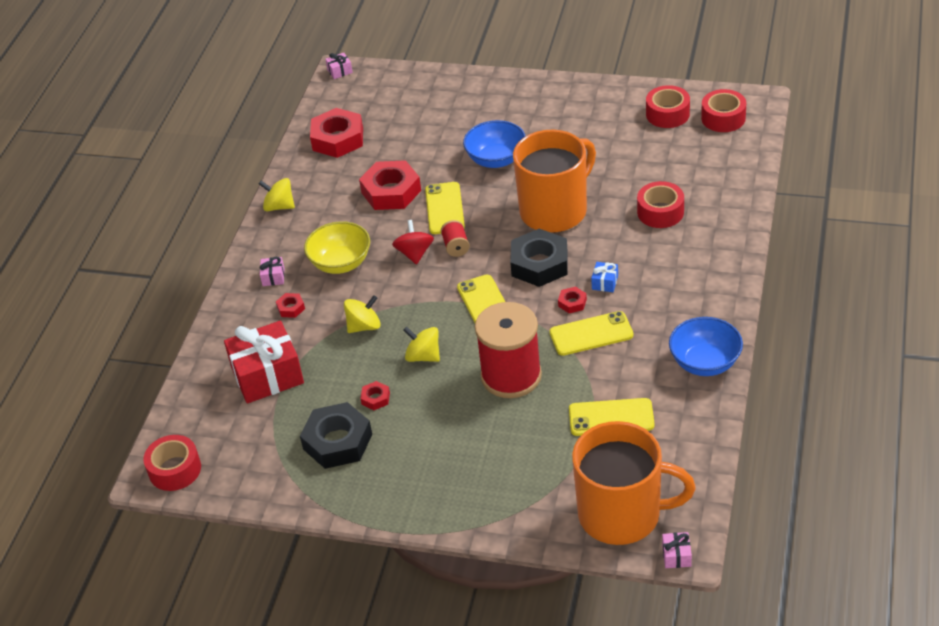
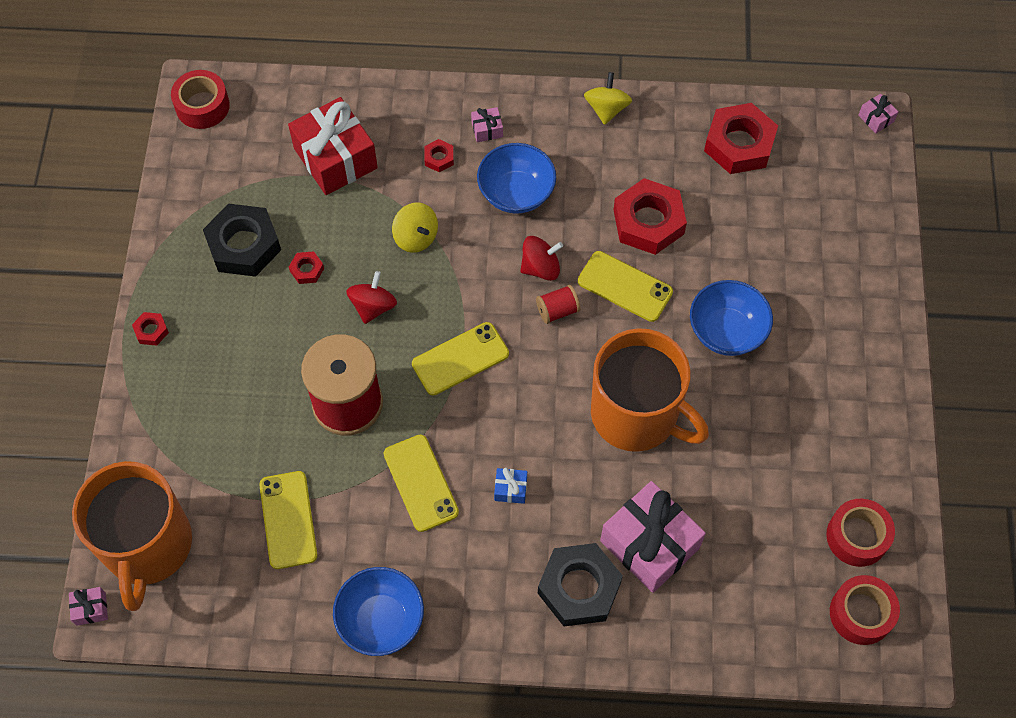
camera: 75 degrees right, 20 degrees up
(341, 263) = (516, 193): yellow bowl -> blue bowl
(423, 356) = (373, 306): yellow spinning top -> red spinning top
(444, 208) = (625, 286): yellow phone -> yellow phone turned 45 degrees clockwise
(539, 264) = (536, 409): black nut -> black nut (579, 588)
(572, 303) = (472, 455): red nut -> red nut (151, 331)
(660, 212) = (649, 544): red tape -> pink gift

